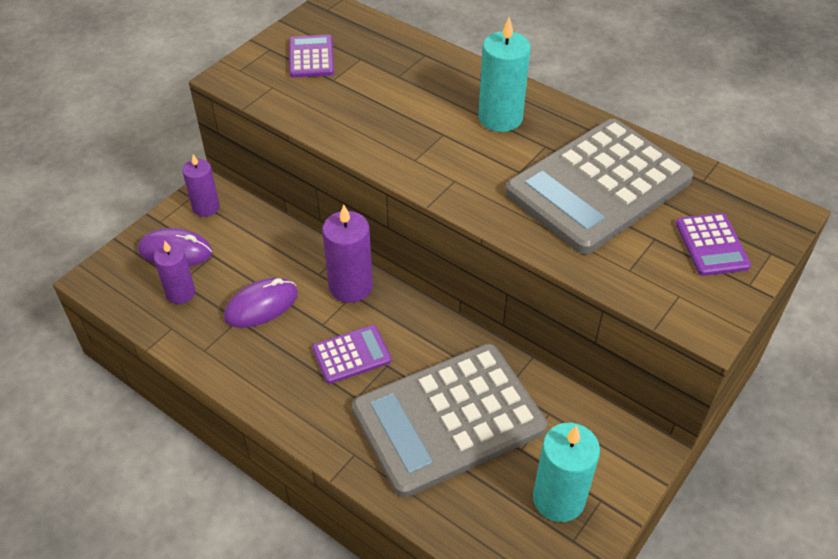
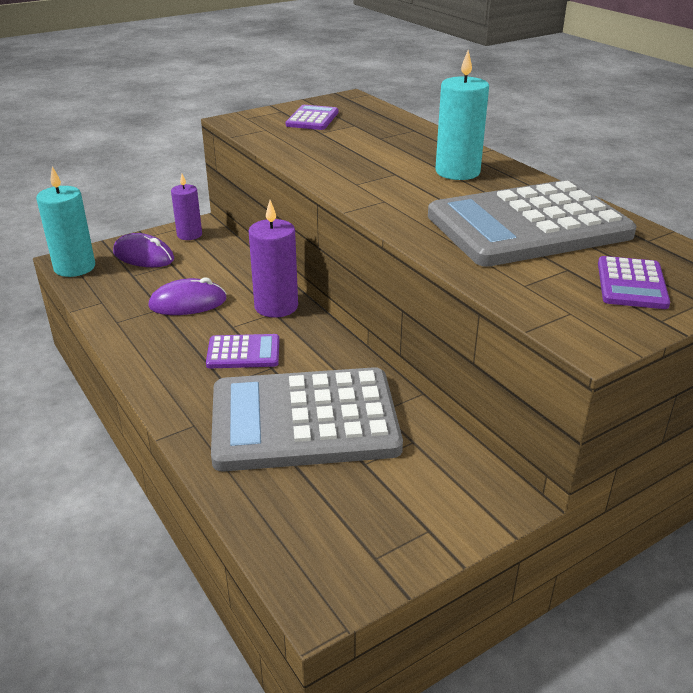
camera: 20 degrees right, 15 degrees down
(180, 293) = (127, 282): purple candle -> none
(558, 498) = (380, 515): turquoise candle -> turquoise candle (74, 267)

